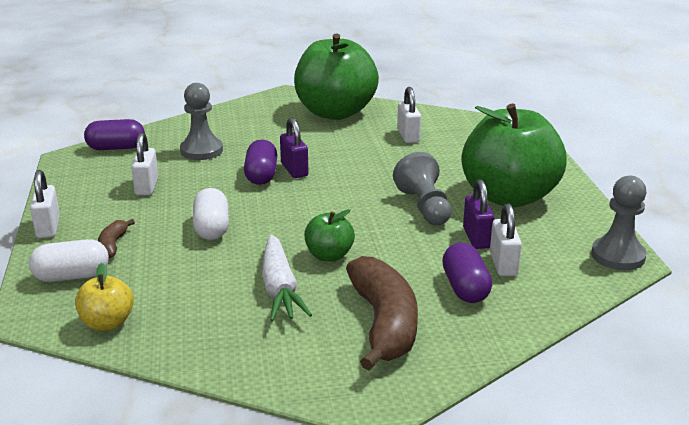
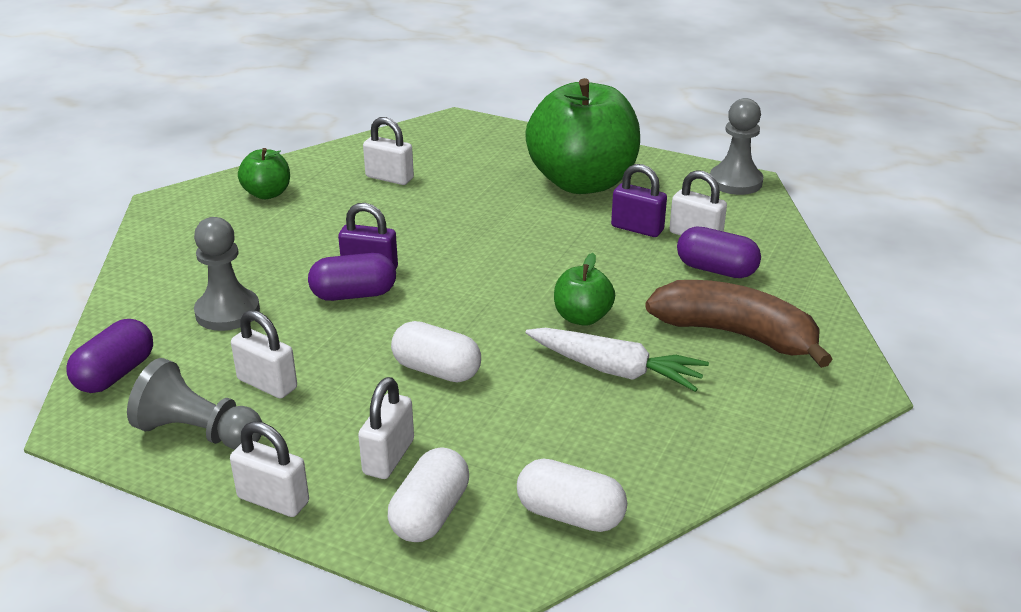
camera: 55 degrees left, 5 degrees up
(107, 323) = (570, 515): yellow apple -> white capsule
(113, 245) = (388, 457): brown banana -> white padlock
(261, 175) = (354, 294): purple capsule -> purple capsule turned 45 degrees counterclockwise
(335, 112) = (267, 194): green apple -> green apple, size x0.45
(424, 207) = (549, 230): grey pawn -> grey pawn (198, 432)

